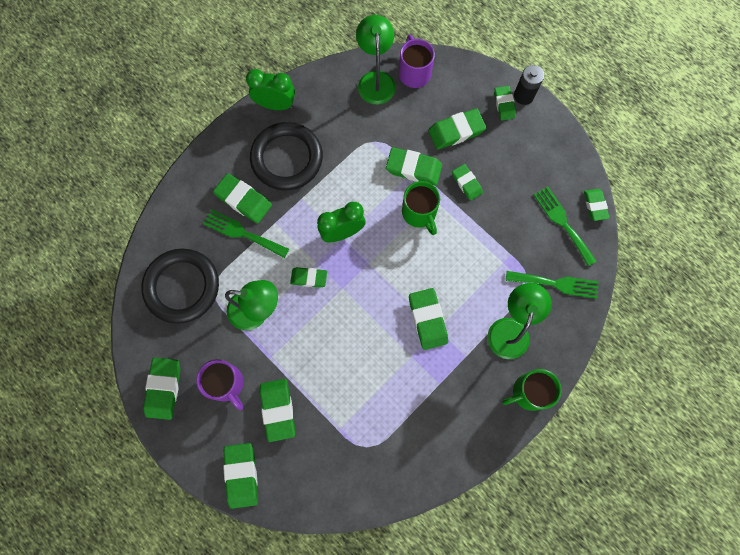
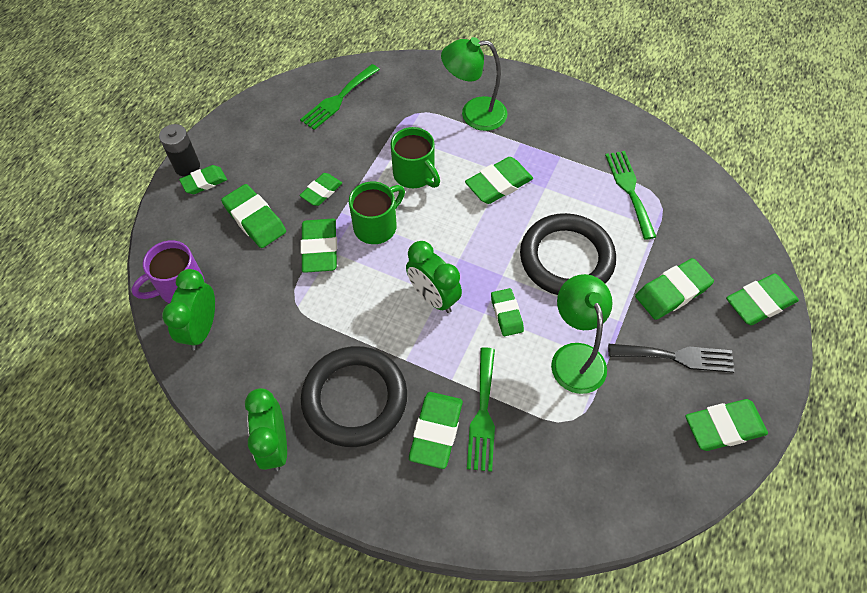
camera: 110 degrees left, 15 degrees down
(182, 287) = (589, 461): black ring -> black ring (566, 258)
(226, 384) = (676, 357): purple mug -> black fork
(375, 80) = (202, 329): green lamp -> green clock
(529, 392) = (529, 86): green mug -> green mug (415, 174)
(556, 284) = (408, 90): green fork -> green fork (629, 190)
(595, 205) = (308, 78): green eraser -> none

